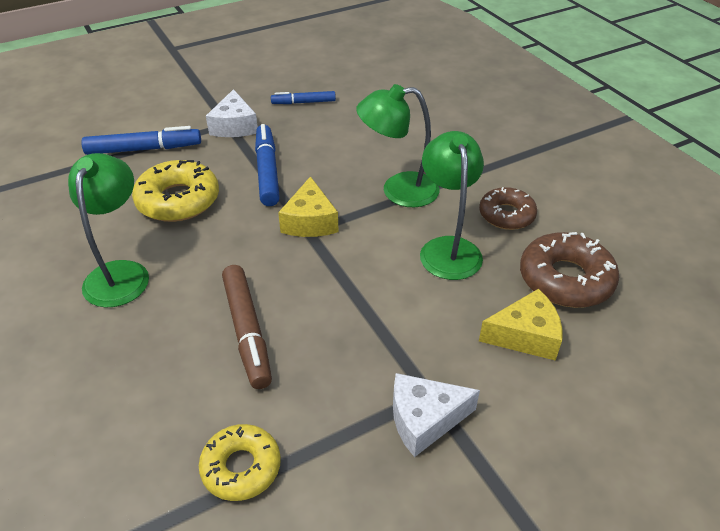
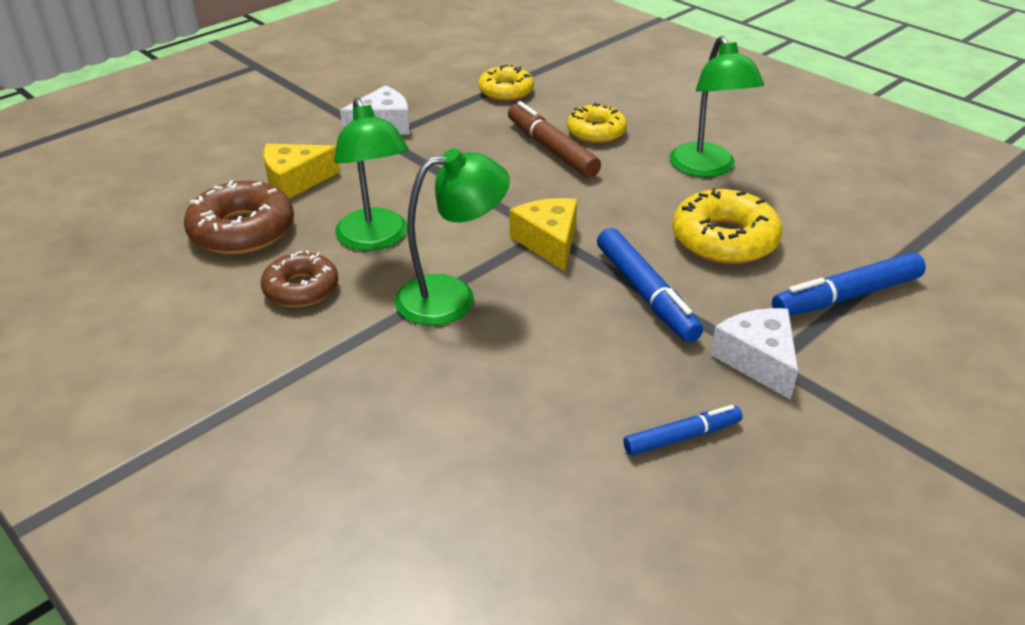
camera: 165 degrees right, 5 degrees down
(183, 350) = (596, 132): none -> yellow donut

